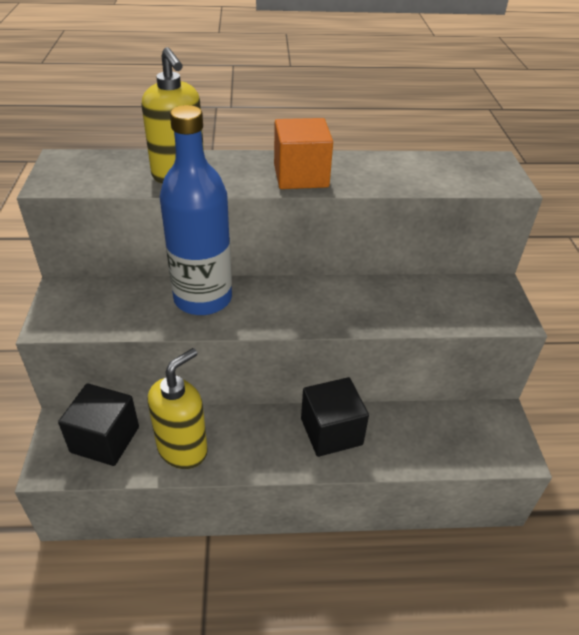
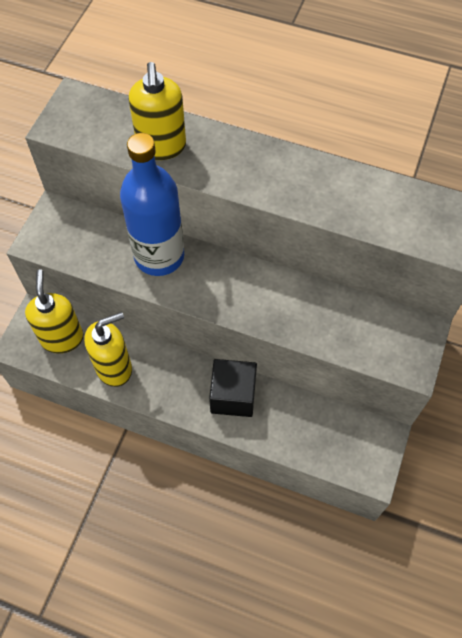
camera: 25 degrees right, 20 degrees up
(105, 439) = (62, 338): black cube -> yellow soap dispenser
(301, 176) = (266, 179): orange cube -> none

